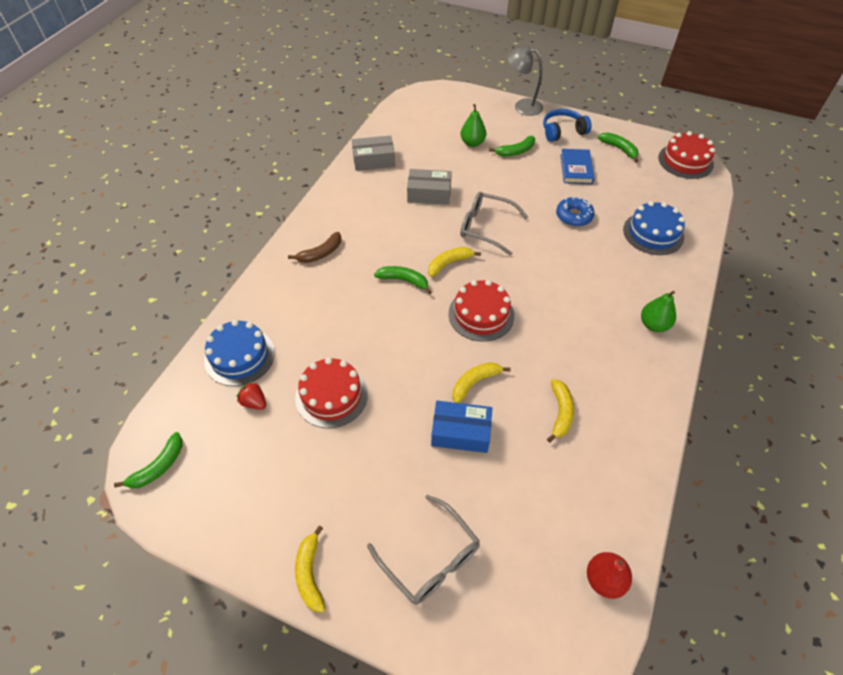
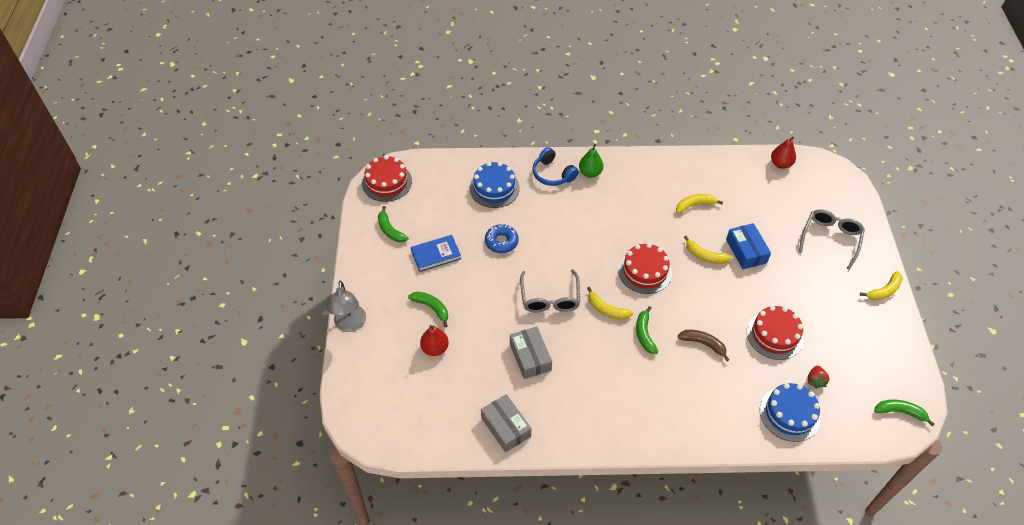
camera: 115 degrees left, 0 degrees up
(320, 253) = (654, 411): brown banana -> brown banana (703, 344)
(472, 143) = (435, 348): green pear -> red pear
(562, 131) = (381, 279): blue headphones -> blue headphones (552, 174)
(619, 149) = (390, 230): green banana -> green banana turned 60 degrees counterclockwise

